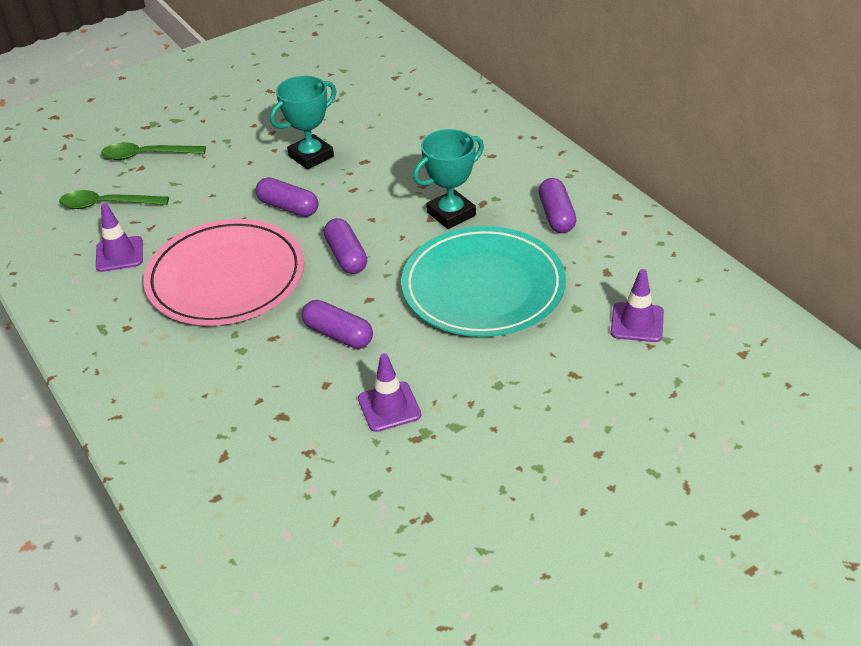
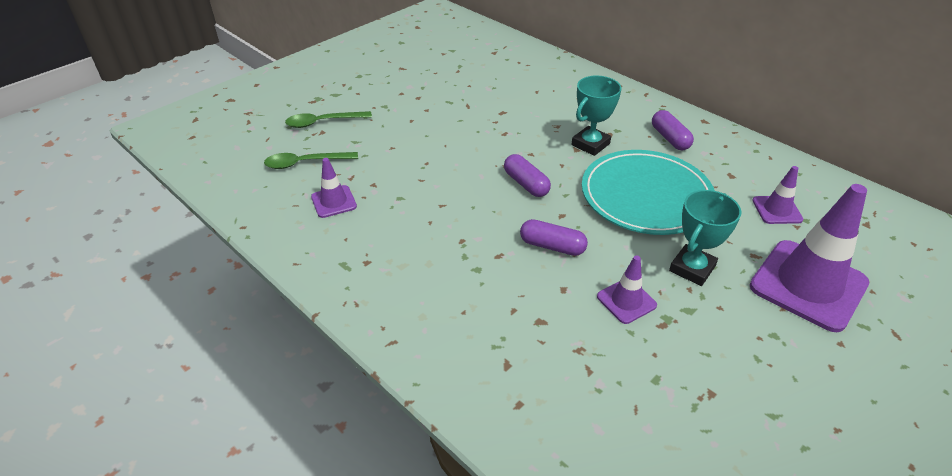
camera: 15 degrees left, 0 degrees up
(226, 277) = (435, 211): pink plate -> none
(288, 207) = (460, 151): purple capsule -> none
(311, 156) = (458, 112): turquoise trophy -> turquoise trophy (692, 268)
(616, 417) = (808, 285): none -> purple traffic cone

